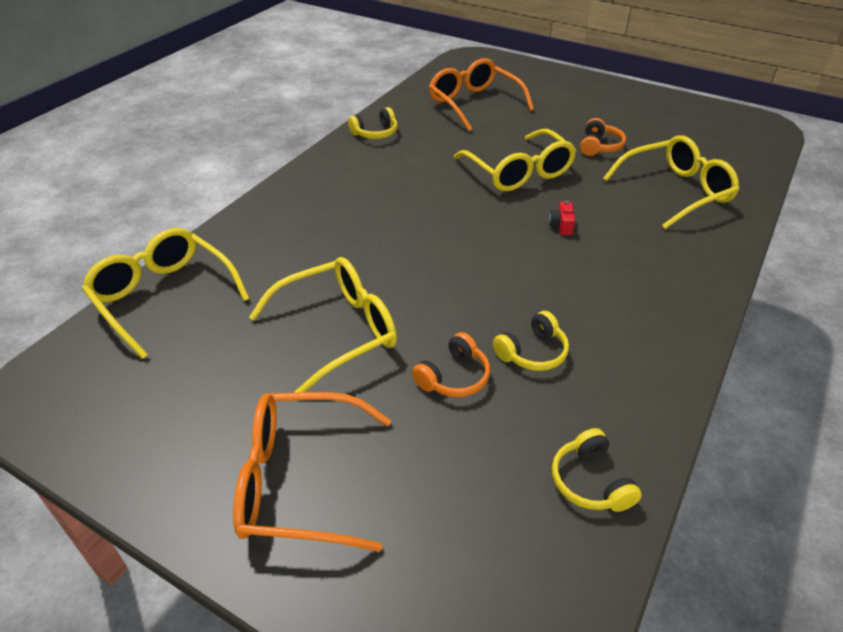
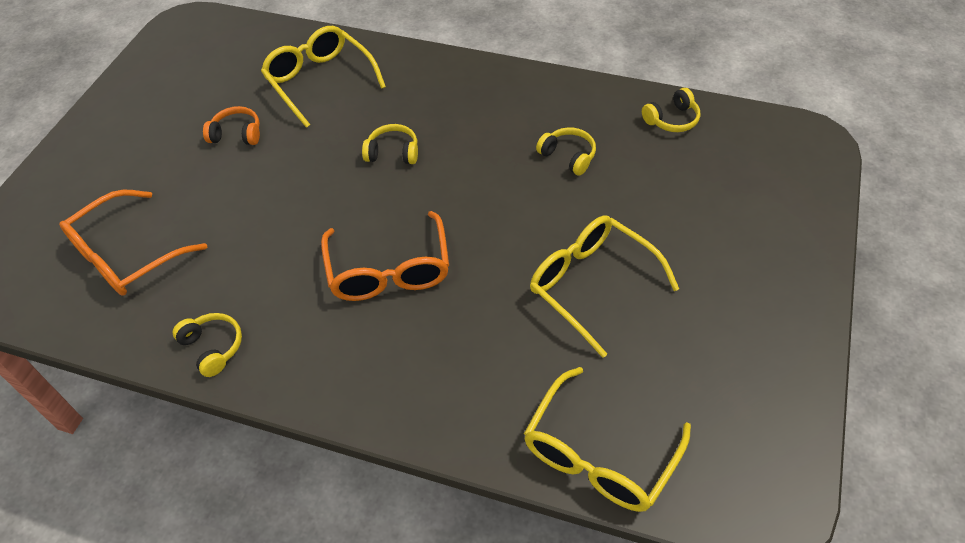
camera: 100 degrees left, 10 degrees up
(299, 480) = (748, 265): orange glasses -> orange glasses (389, 271)
(454, 377) = (613, 197): orange headphones -> none
(519, 172) = (298, 192): yellow glasses -> none
(561, 226) = (393, 152): red camera -> yellow headphones

